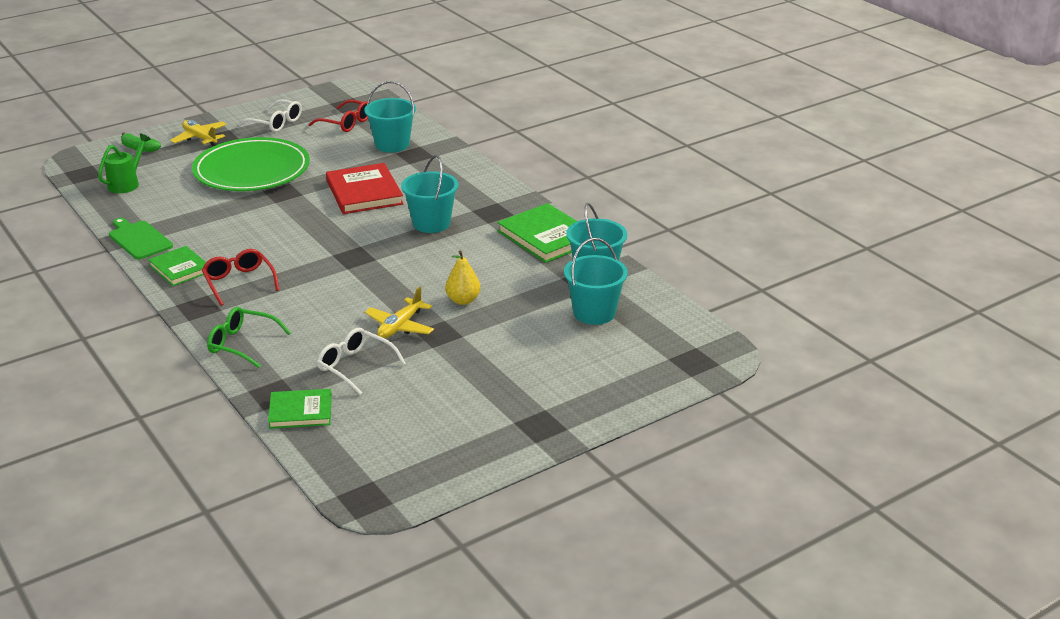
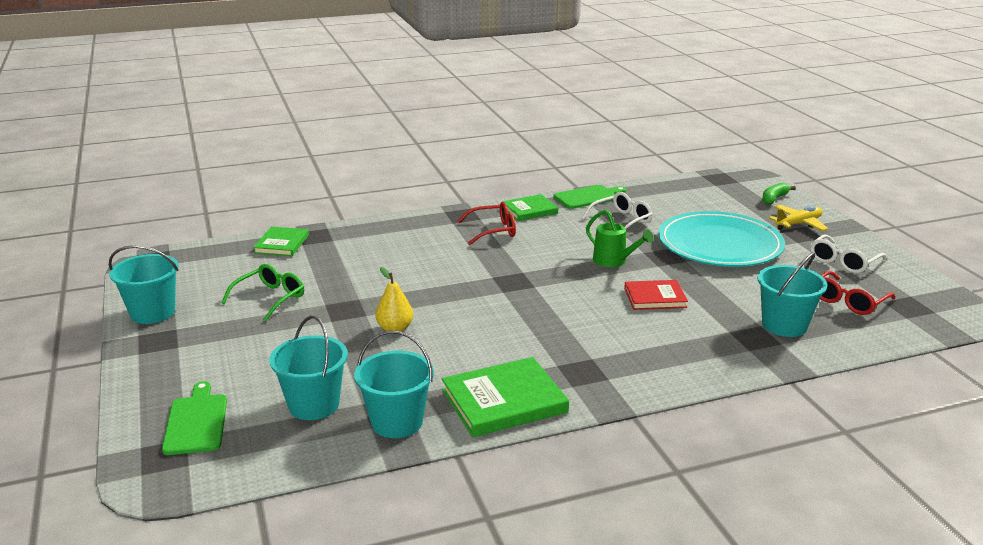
camera: 105 degrees right, 5 degrees down
(127, 183) = (697, 193): green watering can -> green watering can (614, 261)
(242, 344) = (394, 228): green glasses -> green glasses (270, 298)
(252, 170) = (719, 244): green plate -> turquoise plate
(355, 366) = (324, 268): white glasses -> white glasses (621, 221)
(364, 192) = (655, 298): red book -> red book, size x0.63
(400, 326) = (371, 292): yellow plane -> none
(431, 223) = (568, 329): turquoise bucket -> turquoise bucket (152, 313)
(646, 360) = (196, 422): none -> green cutting board

